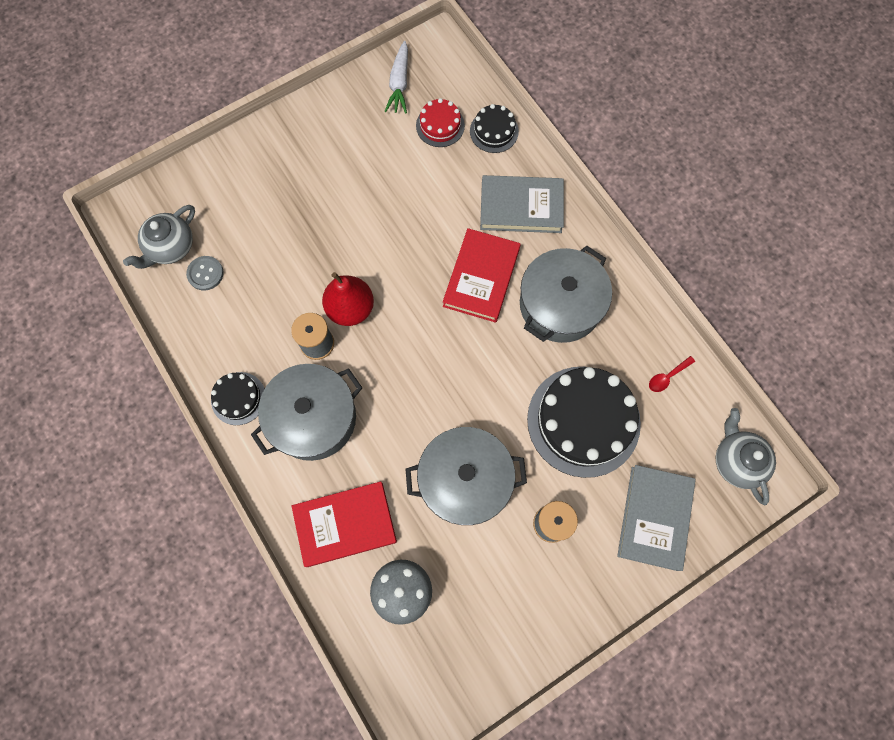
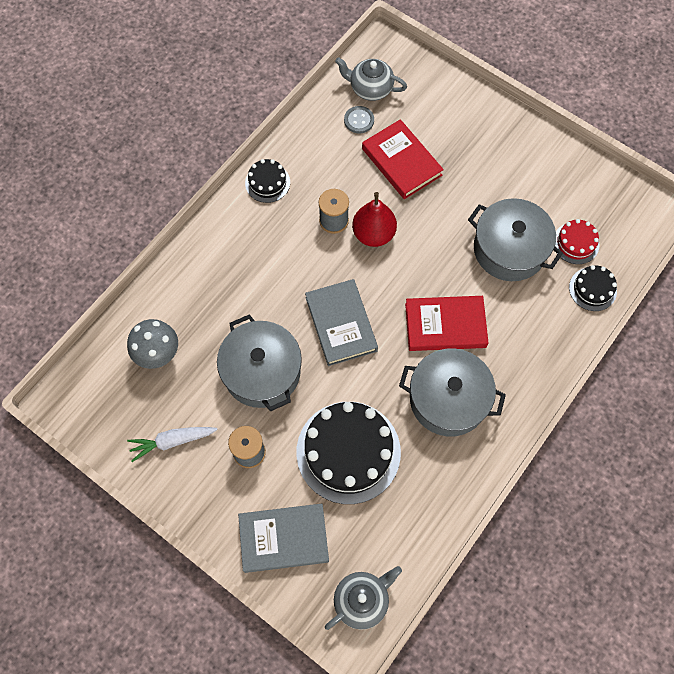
camera: 70 degrees right, 5 degrees down
(313, 418) = (271, 240): grey pot -> grey pot (509, 249)
(345, 524) = (196, 294): red book -> red book (401, 162)
(399, 83) = (600, 196): white carrot -> white carrot (172, 441)
(521, 207) = (528, 336): grey book -> grey book (341, 324)
(667, 377) = (418, 514): red spoon -> none

